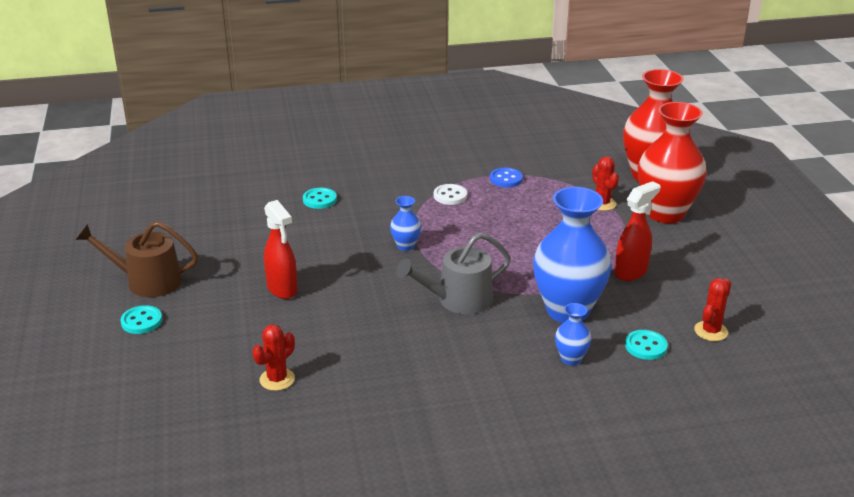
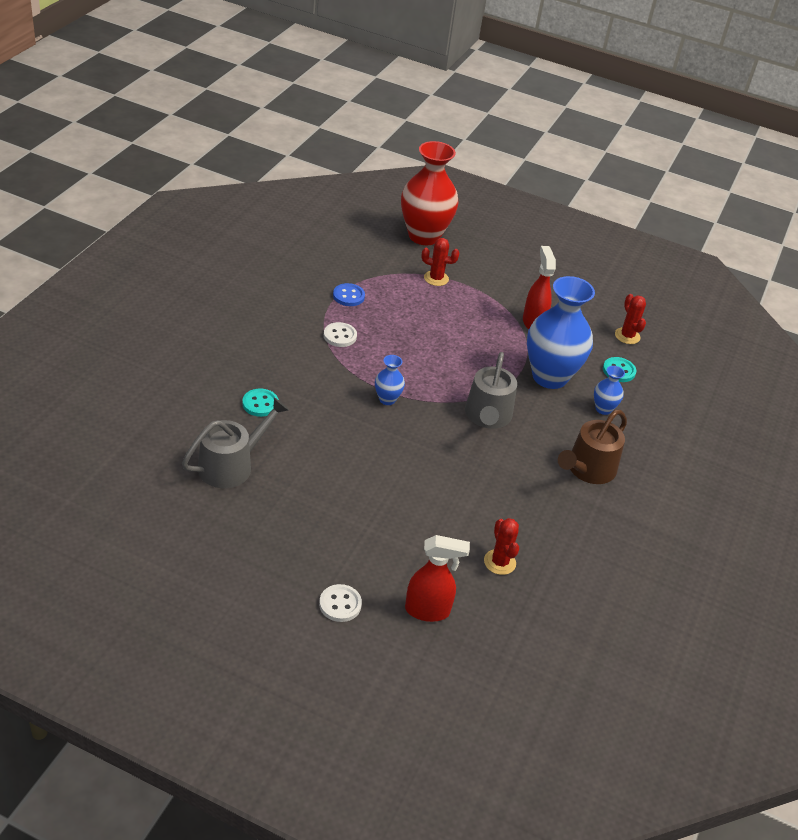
camera: 60 degrees left, 10 degrees up
(141, 321) = (340, 604): turquoise button -> white button
(147, 281) = (277, 572): brown watering can -> brown watering can (588, 469)
(237, 217) = (231, 465): none -> grey watering can
(282, 289) = (378, 497): red spray bottle -> red spray bottle (428, 611)
(665, 213) = (479, 263): red vase -> none

